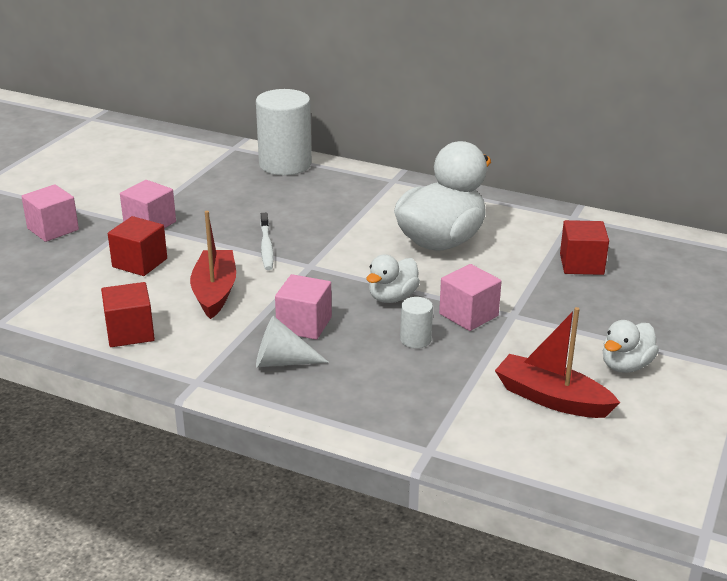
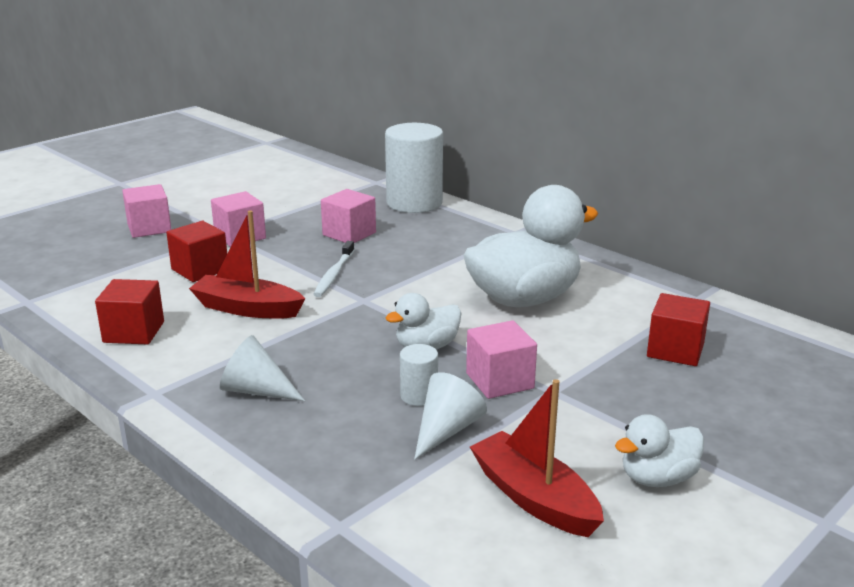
camera: 20 degrees right, 5 degrees down
(215, 292) = (247, 309): red boat -> red boat turned 90 degrees counterclockwise
(304, 324) = (310, 357): pink cube -> pink cube (349, 234)
(455, 362) = (446, 430): none -> white cone

